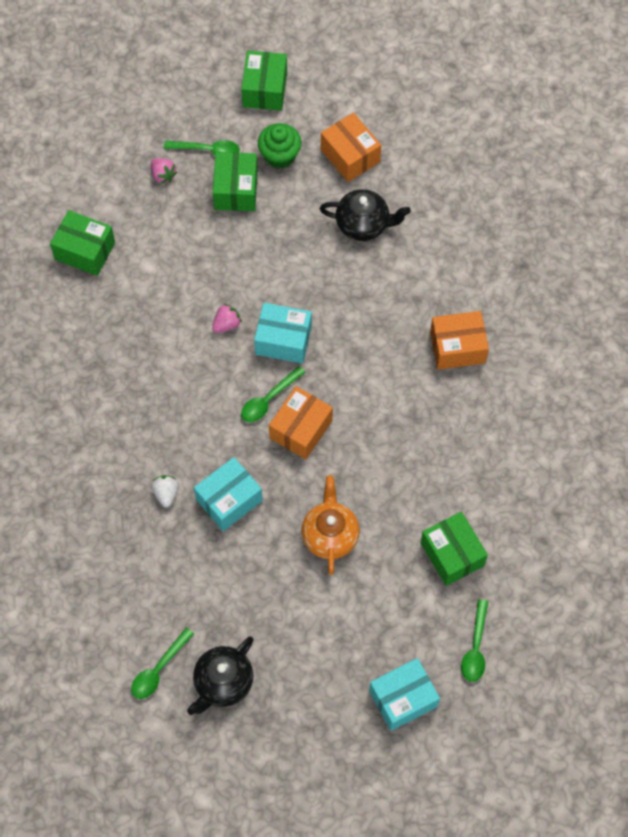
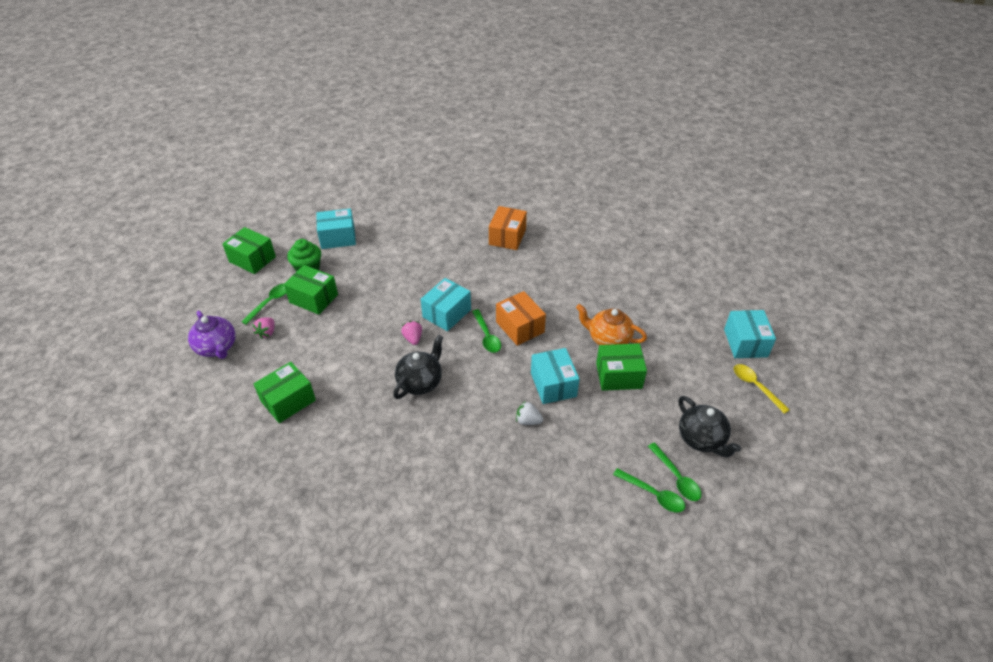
camera: 65 degrees left, 20 degrees down
(120, 142) = (217, 348): none -> purple teapot
(163, 175) = (267, 333): pink strawberry -> pink strawberry turned 120 degrees clockwise
(332, 726) = (755, 386): none -> yellow spoon
(350, 156) = (338, 238): orange box -> turquoise box
(363, 224) = (391, 248): black teapot -> black teapot (420, 382)
(452, 554) = (649, 286): green box -> green box (618, 376)
(475, 647) = (719, 297): green spoon -> green spoon (653, 494)

